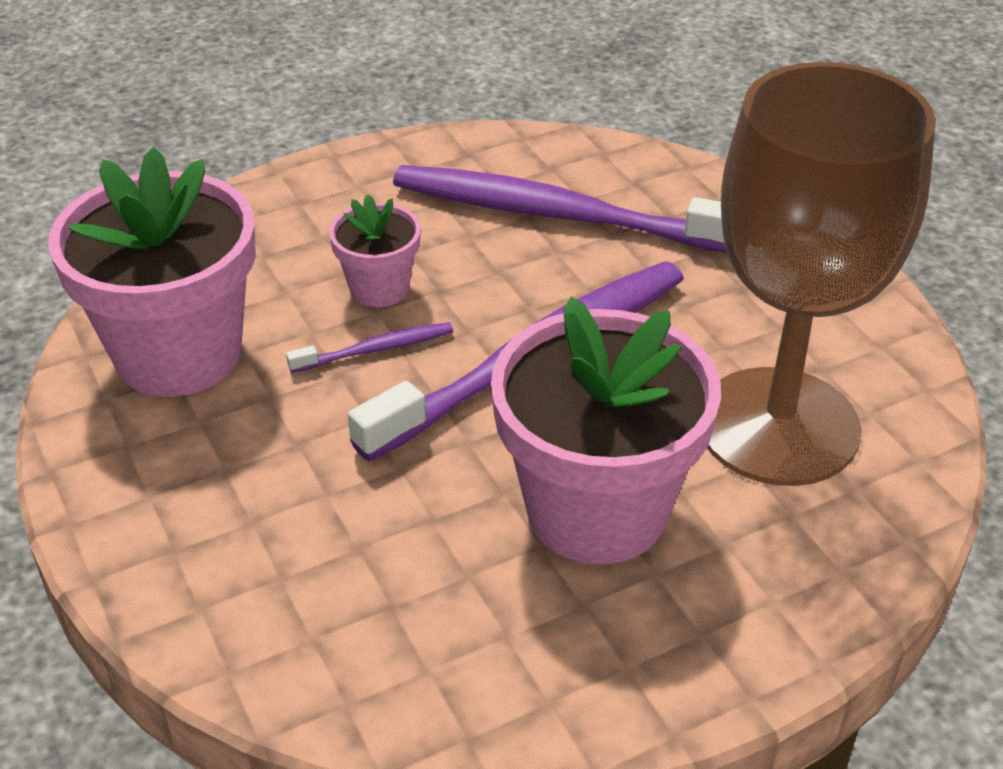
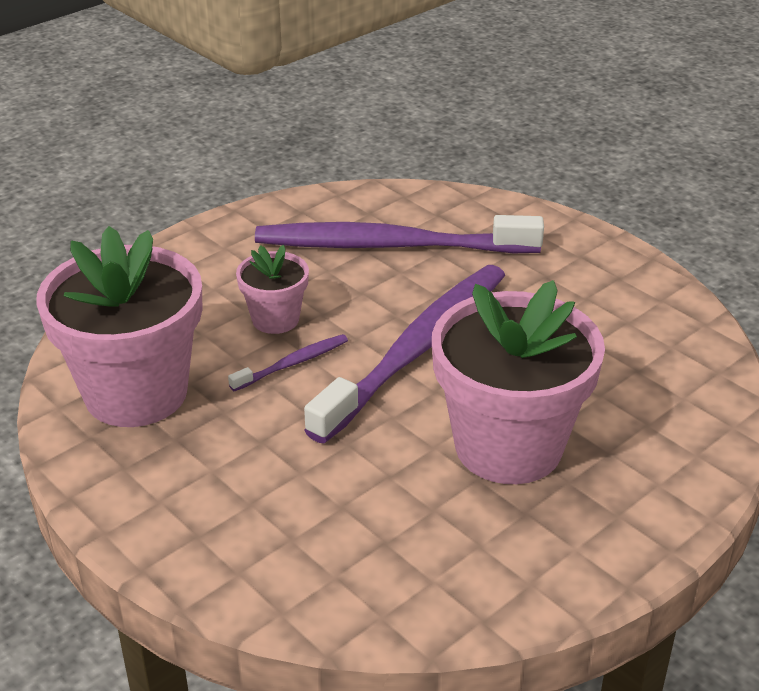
camera: 15 degrees left, 5 degrees down
(778, 426) = (613, 366): brown goblet -> none

